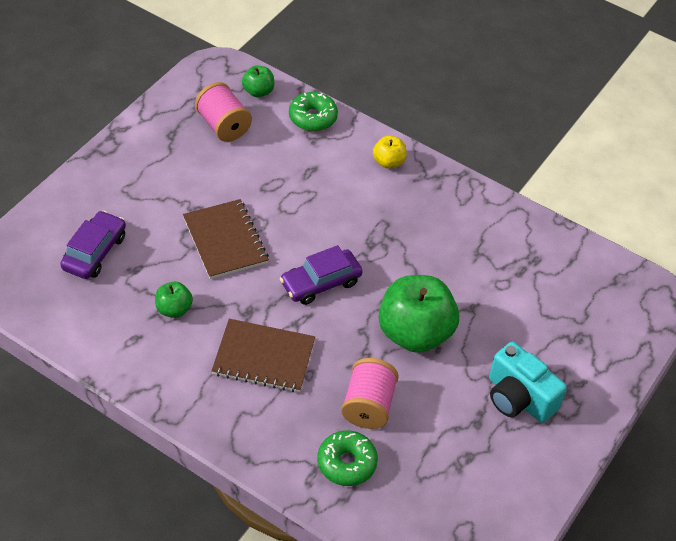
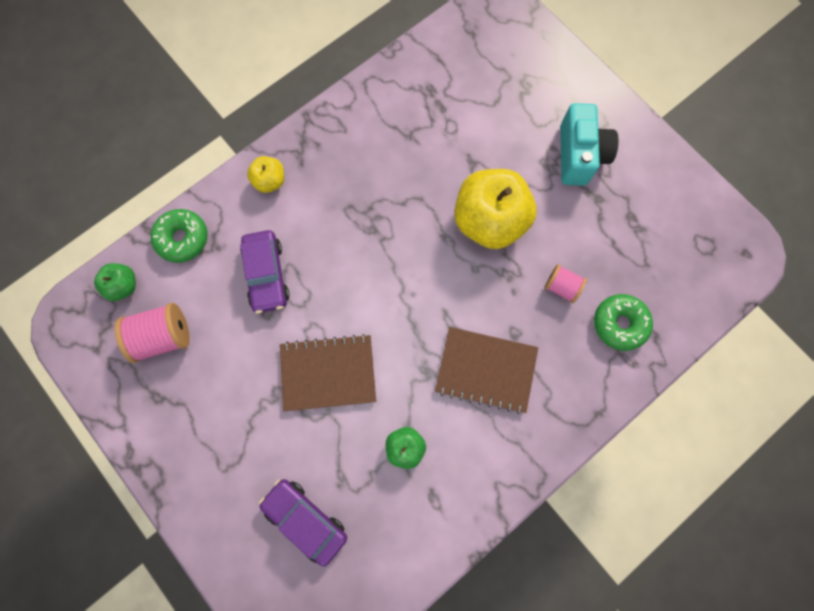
camera: 70 degrees left, 25 degrees up
(263, 357) = (486, 370): brown notebook -> brown notebook turned 75 degrees clockwise
(320, 283) = (408, 291): purple car -> purple car (266, 275)
(368, 406) = (561, 287): pink spool -> pink spool, size x0.61
(415, 333) = (489, 221): green apple -> yellow apple
(518, 398) = (579, 155): turquoise camera -> turquoise camera turned 60 degrees counterclockwise

